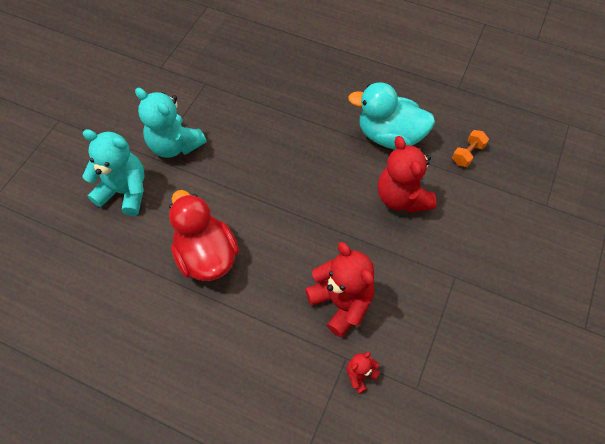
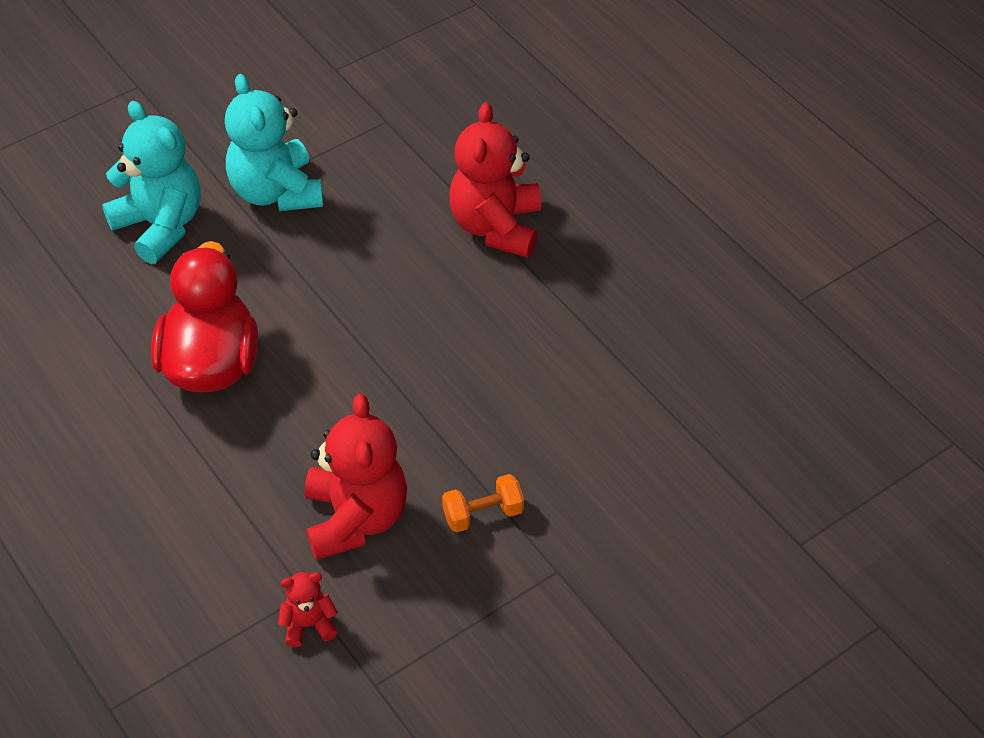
camera: 30 degrees right, 10 degrees down
(389, 136) = (619, 323): turquoise duck -> none
(402, 197) = (565, 421): red teddy bear -> red teddy bear (496, 227)
(467, 154) = (728, 407): orange dumbbell -> orange dumbbell (483, 514)

